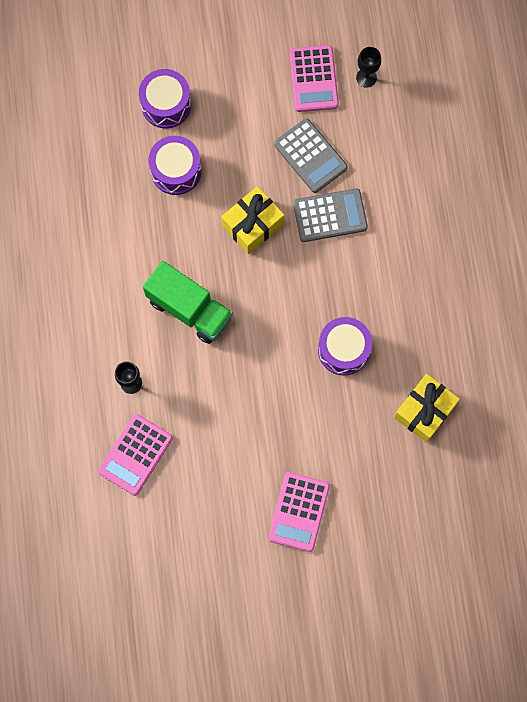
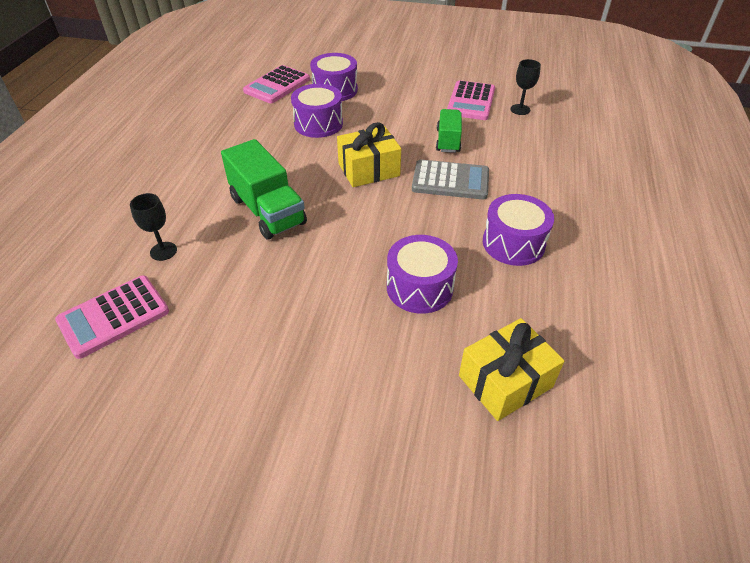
camera: 20 degrees right, 30 degrees down
(299, 512) = (272, 452): pink calculator -> pink calculator (277, 85)
(310, 156) = (448, 141): grey calculator -> green truck
(401, 277) = (513, 243): none -> purple drum

